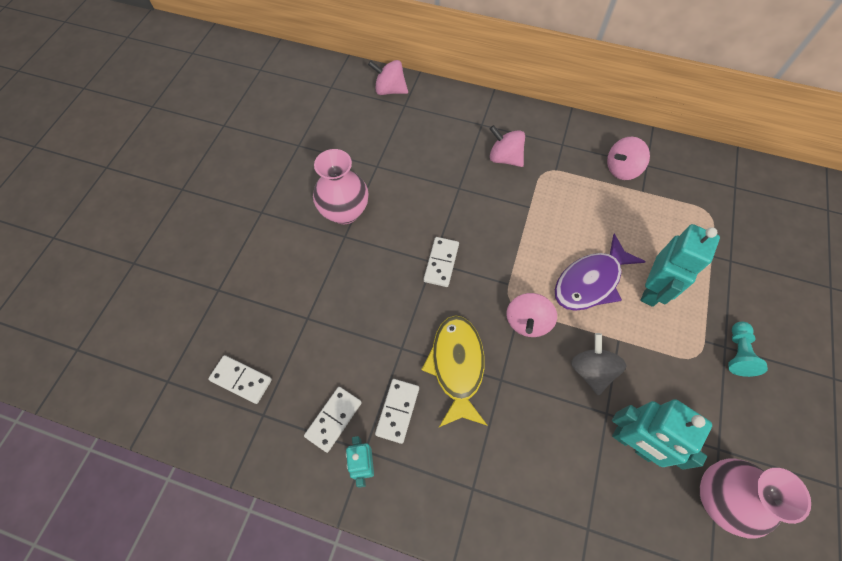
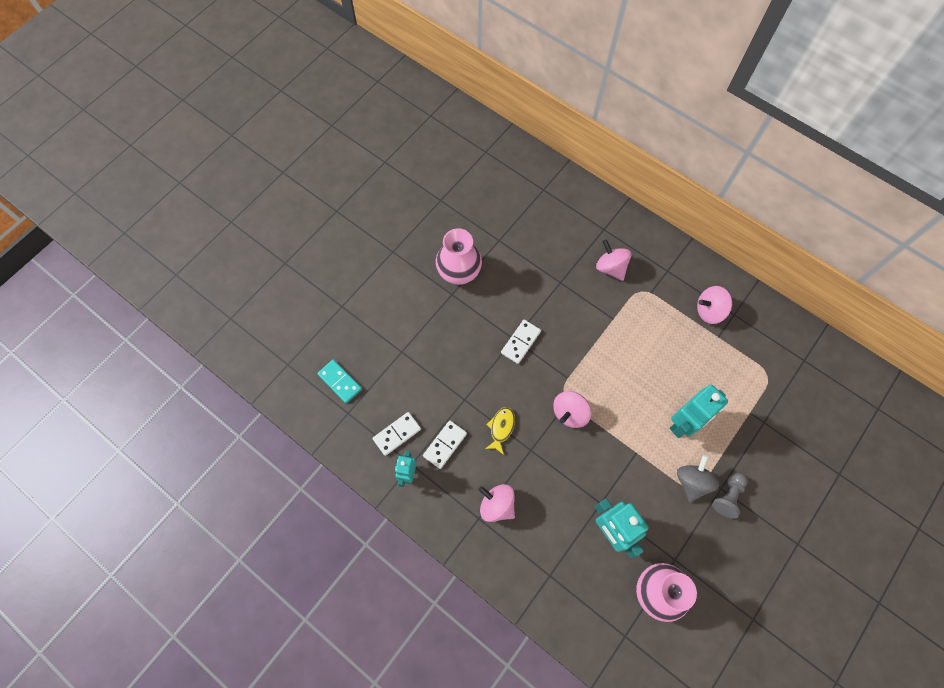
camera: 20 degrees right, 5 degrees up
(241, 380) = (340, 382): white domino -> turquoise domino
(390, 90) = (536, 170): pink spinning top -> pink spinning top (497, 505)
(457, 366) = (501, 428): yellow fish -> yellow fish, size x0.54
(590, 281) = (636, 399): purple fish -> none
(591, 370) = (603, 468): grey spinning top -> grey spinning top (692, 482)
(737, 353) = (728, 497): turquoise pawn -> grey pawn

